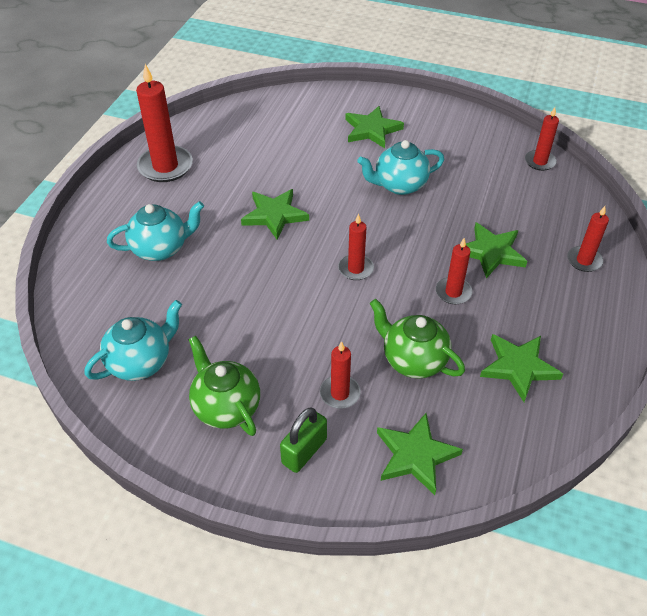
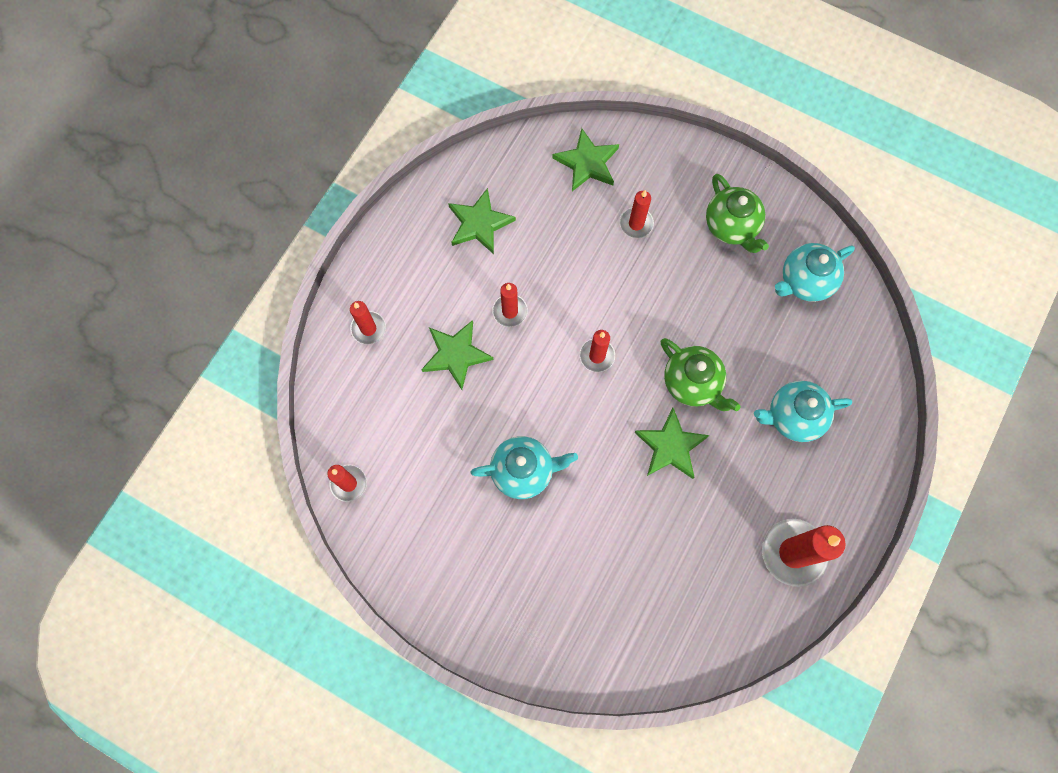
camera: 170 degrees left, 25 degrees up
(304, 451) = (672, 179): green padlock -> none
(372, 130) = (532, 581): green star -> none
(413, 360) = (567, 245): green teapot -> green teapot (692, 383)

